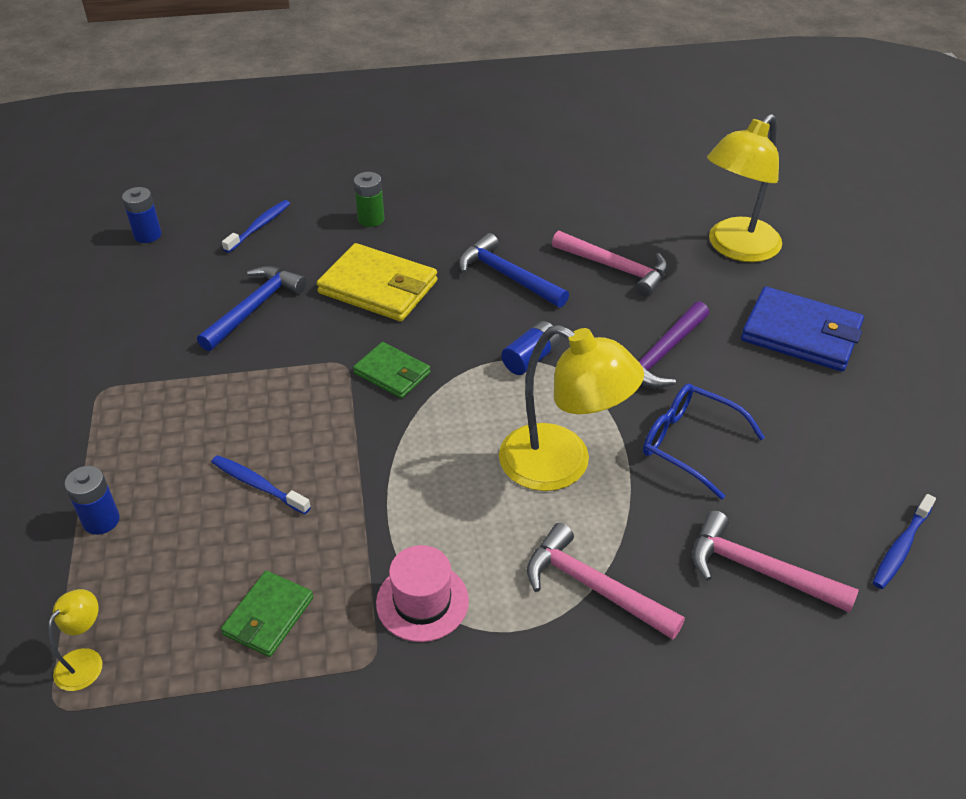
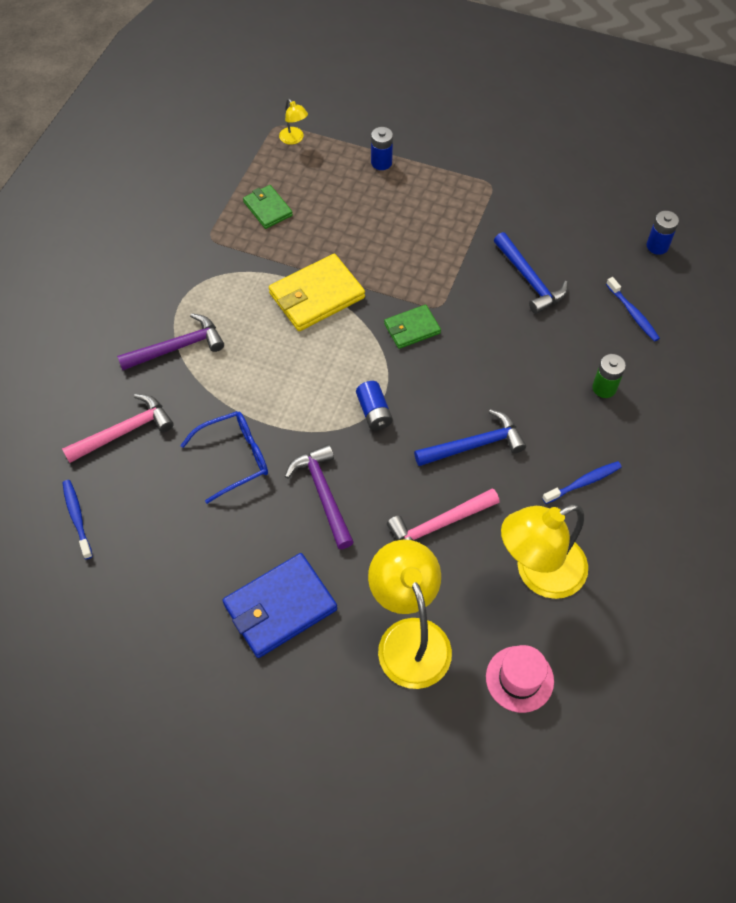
camera: 120 degrees right, 15 degrees up
(258, 485) = (360, 232): blue toothbrush -> blue toothbrush (583, 482)
(378, 287) = (510, 357): yellow wallet -> yellow wallet (316, 296)
(422, 601) = (228, 271): pink hat -> pink hat (519, 679)
(562, 465) = (269, 379): yellow lamp -> yellow lamp (538, 573)
(593, 587) = (177, 347): pink hammer -> purple hammer

